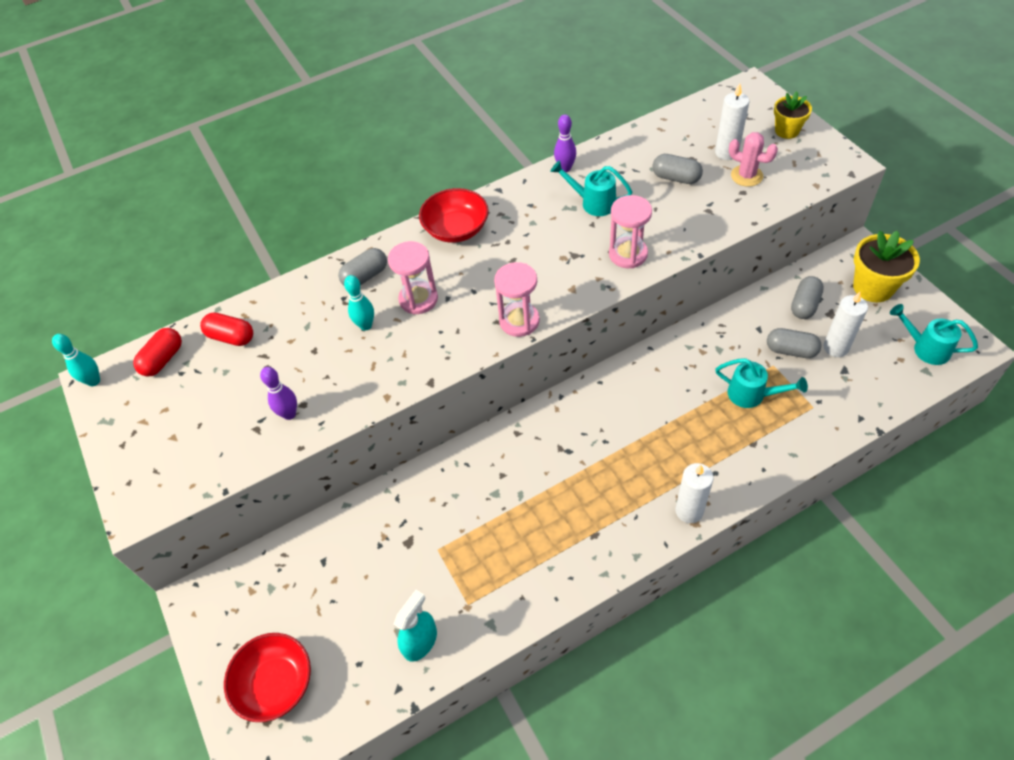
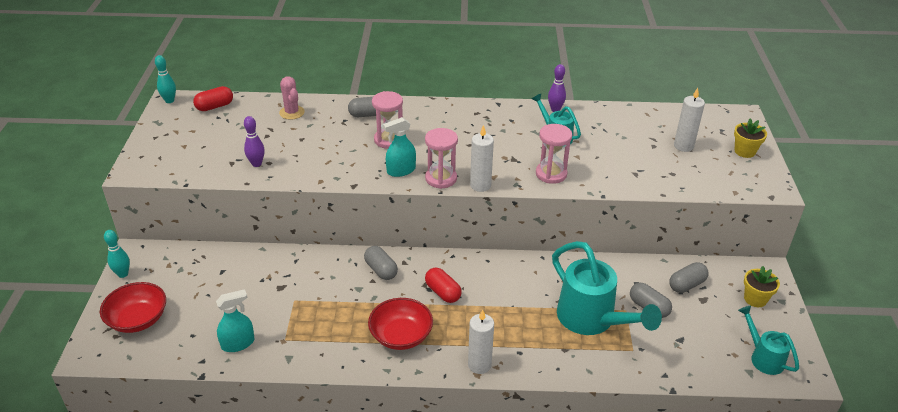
camera: 25 degrees right, 15 degrees down
(231, 337) = (261, 112): red capsule -> red capsule (443, 292)
(366, 325) = (344, 139): turquoise bowling pin -> turquoise bowling pin (123, 274)
(456, 229) = (449, 113): red bowl -> red bowl (401, 336)
(467, 334) = (401, 170): none -> turquoise spray bottle
(676, 178) = (630, 146): grey capsule -> grey capsule (381, 270)
(746, 176) = (685, 165): pink cactus -> pink cactus (292, 112)
(752, 395) = (592, 320): turquoise watering can -> turquoise watering can, size x1.84
(836, 347) = (687, 322): white candle -> white candle (480, 185)
(873, 287) = (755, 299): yellow flower pot -> yellow flower pot, size x0.63

